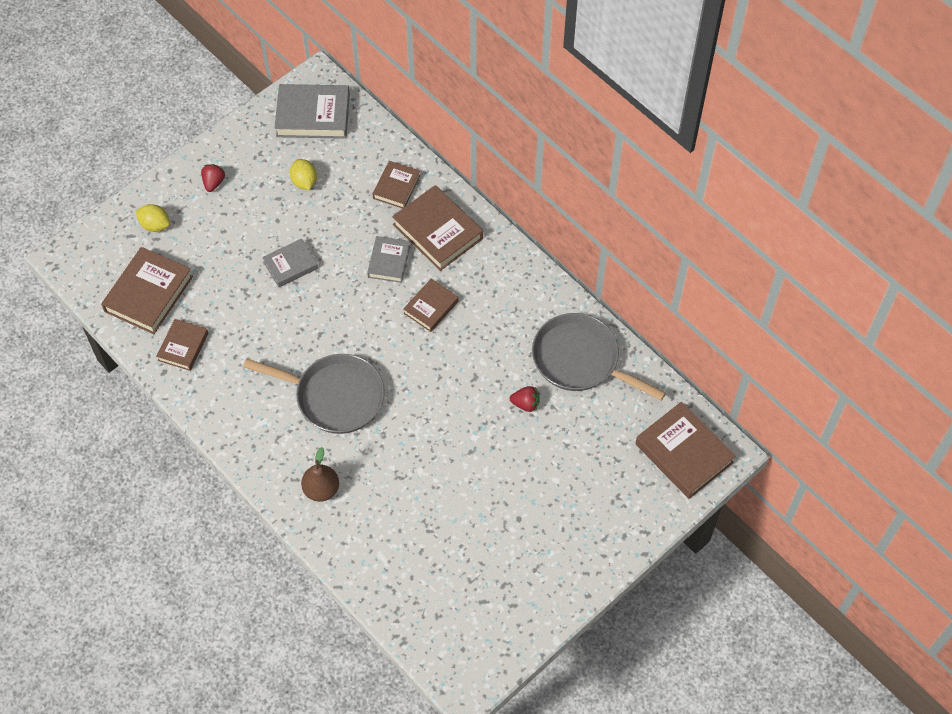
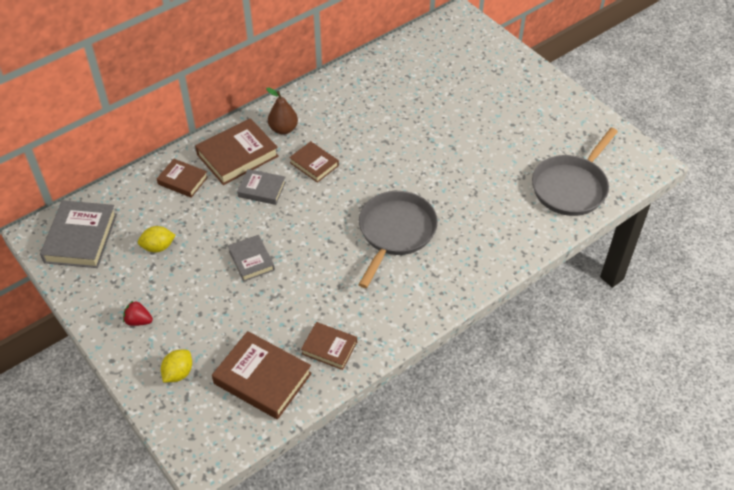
camera: 85 degrees left, 10 degrees down
(321, 489) = (486, 244): brown pear -> brown pear (283, 129)
(525, 404) = (412, 113): red strawberry -> none
(580, 360) = (376, 80): grey pan -> grey pan (571, 187)
(684, 453) = (460, 35): brown book -> none

